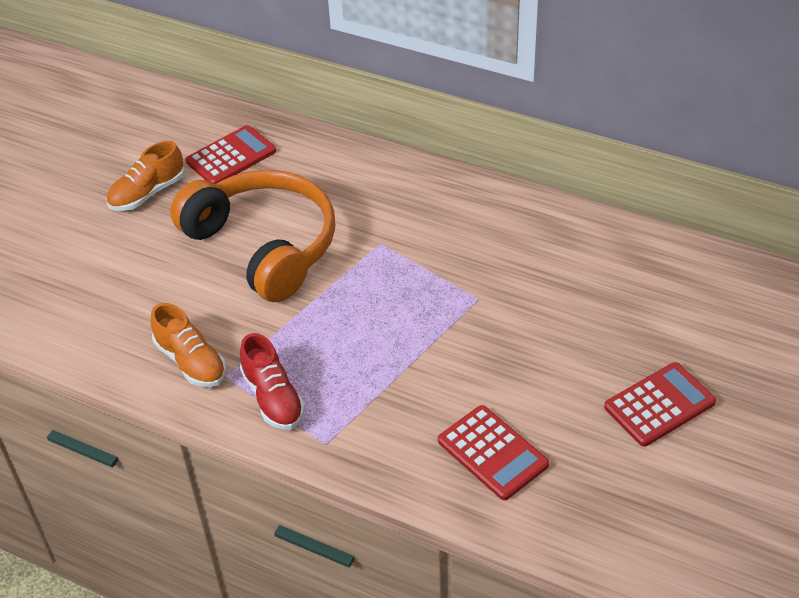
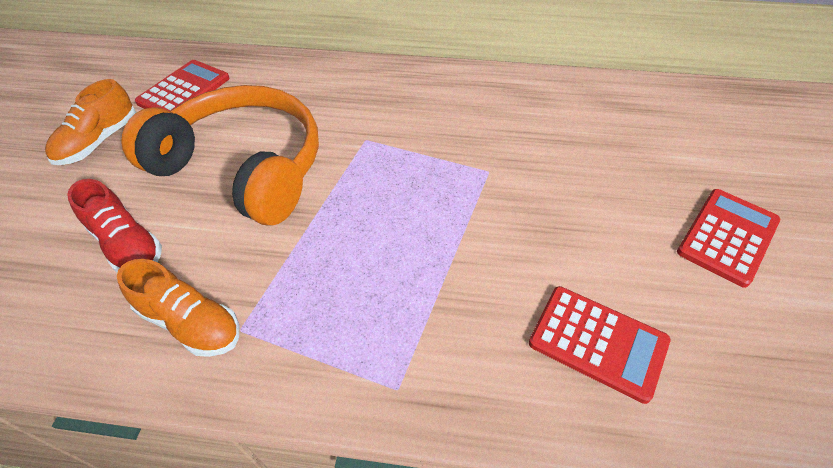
camera: 20 degrees left, 5 degrees up
(273, 398) = (309, 343): red shoe -> red shoe (127, 245)

